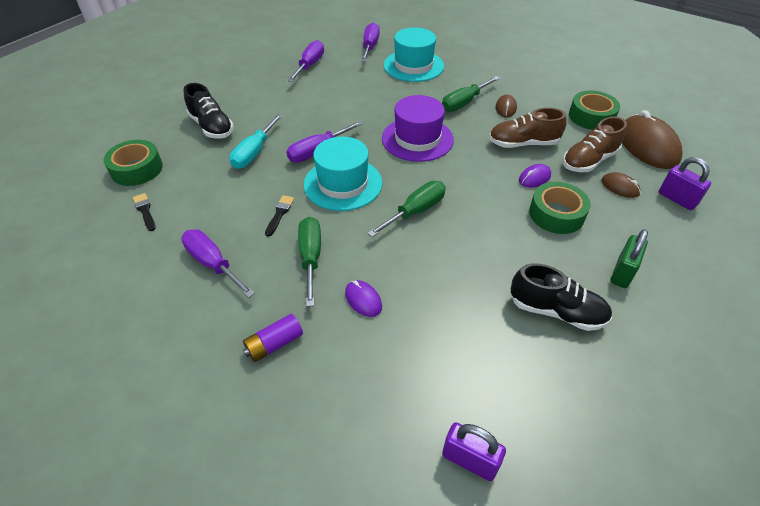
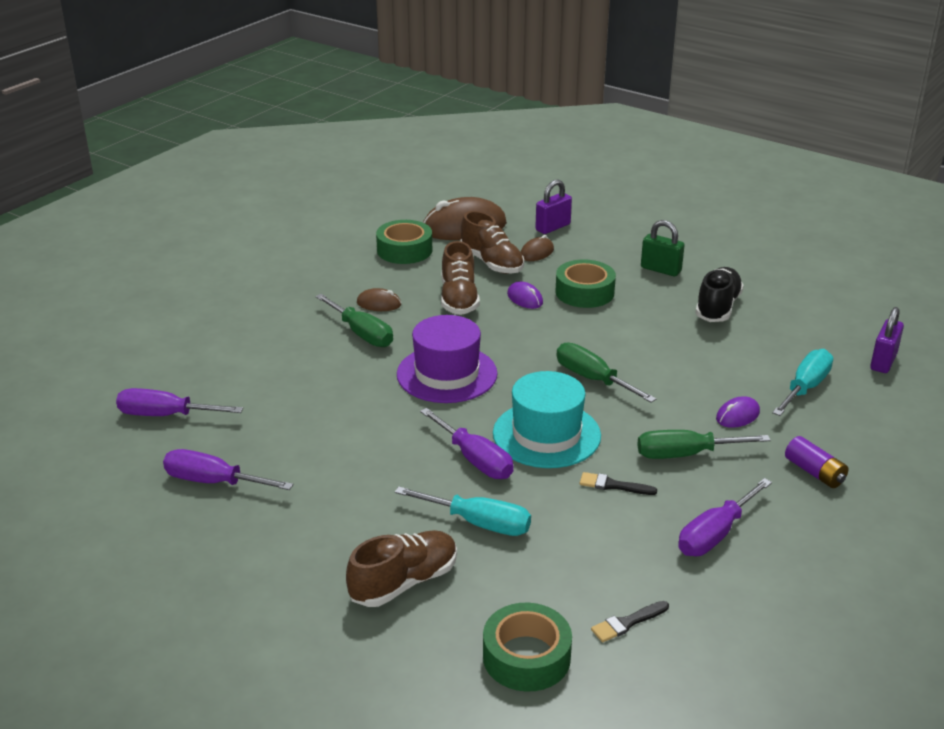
camera: 90 degrees left, 15 degrees down
(211, 127) = (404, 582): black shoe -> brown shoe
(410, 364) = (805, 388): none -> turquoise screwdriver
(413, 66) = (246, 372): turquoise hat -> none

